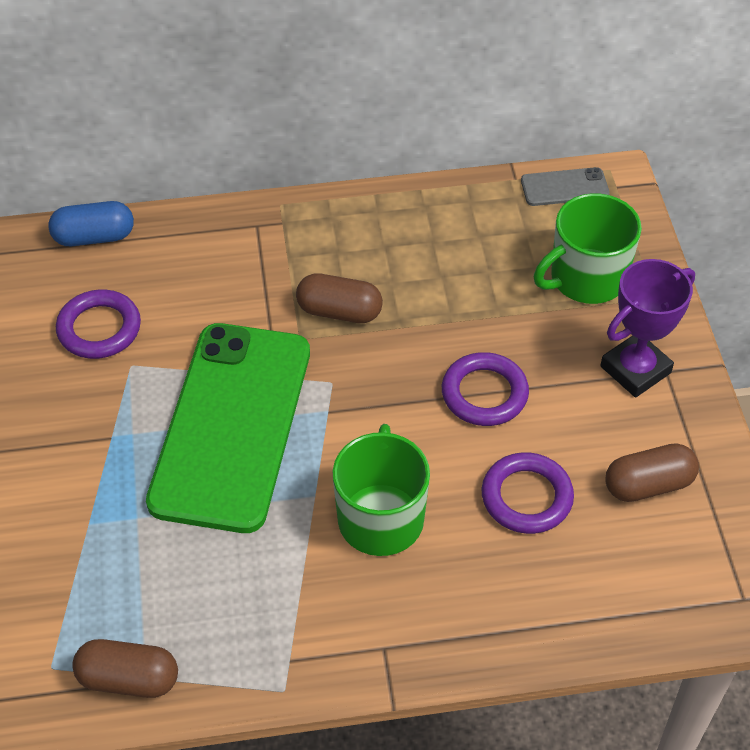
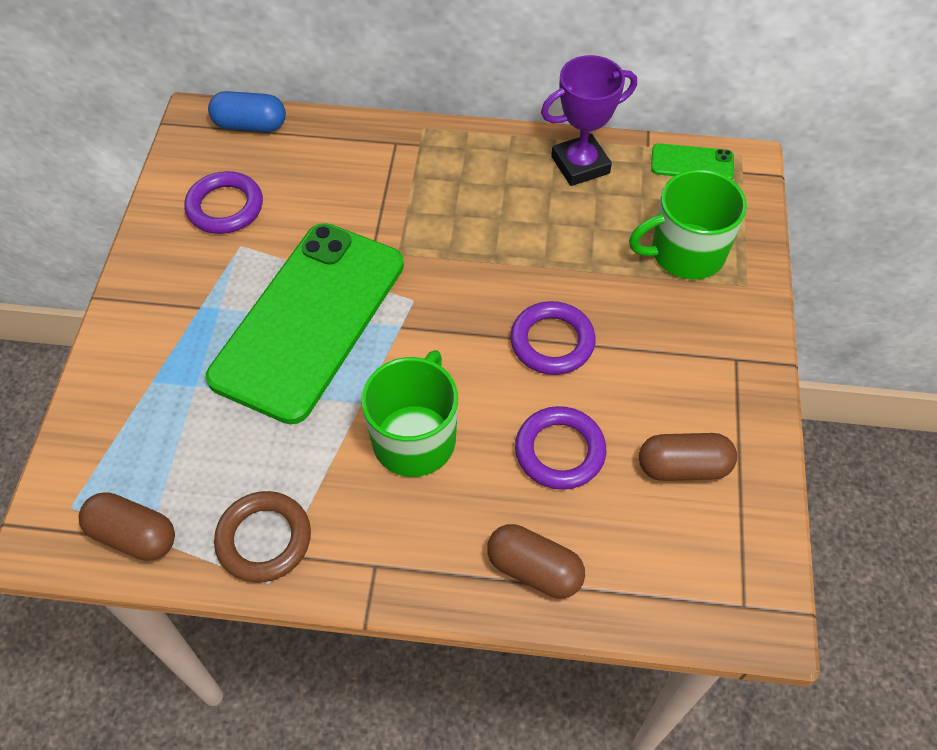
camera: 15 degrees right, 5 degrees up
(264, 650) = (264, 539): none -> brown ring
(339, 311) = (443, 236): brown capsule -> brown capsule (534, 569)
(564, 187) = (692, 163): grey phone -> green phone
(635, 369) = (706, 351): purple trophy -> purple trophy (580, 165)

